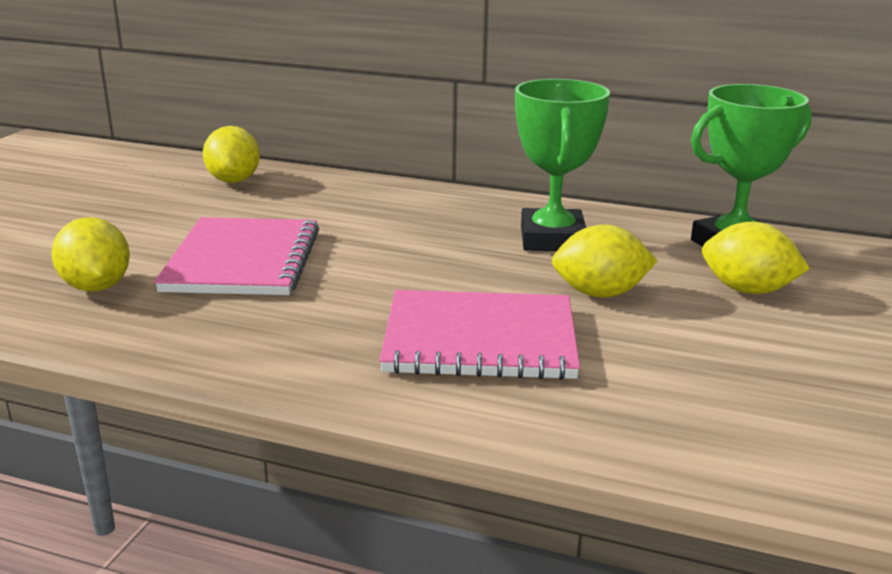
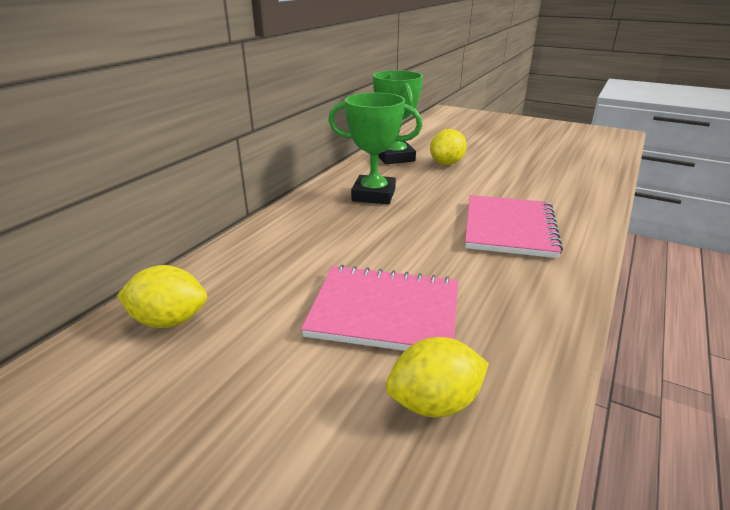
camera: 80 degrees left, 5 degrees up
(600, 293) = (450, 193): yellow lemon -> none

